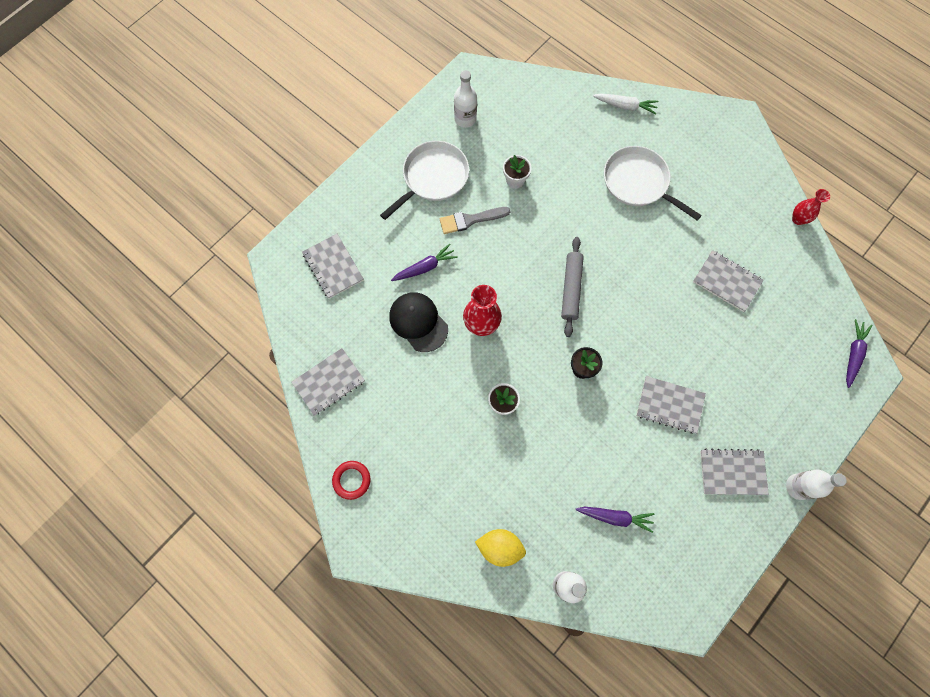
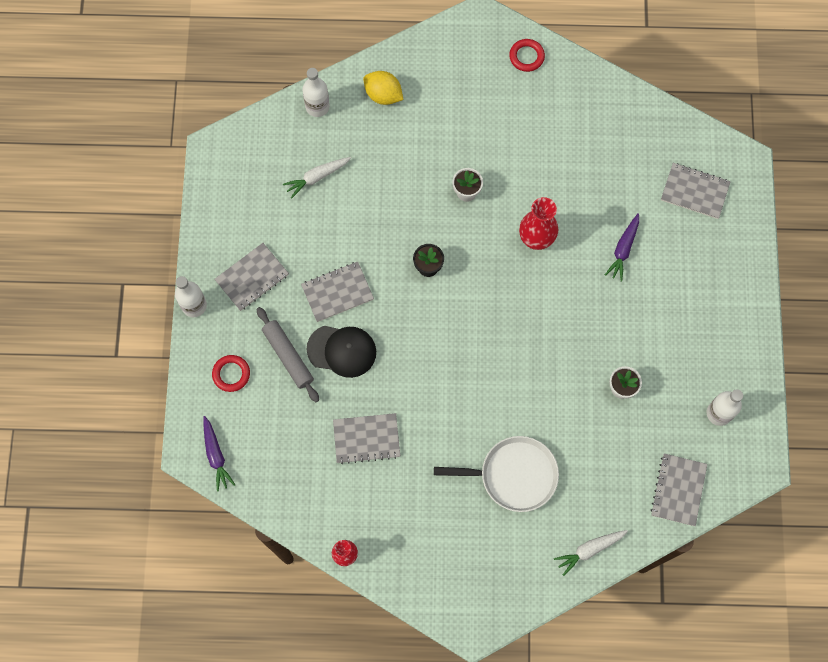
camera: 140 degrees right, 0 degrees up
(328, 382) = (609, 106): grey notebook -> grey notebook (678, 490)
(418, 322) = (586, 202): black cap -> black cap (342, 350)
(433, 178) = (692, 333): white pan -> none
(470, 220) = (625, 320): grey brush -> none
(500, 547) = (383, 95): yellow lemon -> yellow lemon turned 60 degrees clockwise
(571, 289) = (491, 327): grey rolling pin -> grey rolling pin (288, 356)
(615, 517) = (317, 177): purple carrot -> white carrot
(801, 406) = (231, 374): none -> red ring

